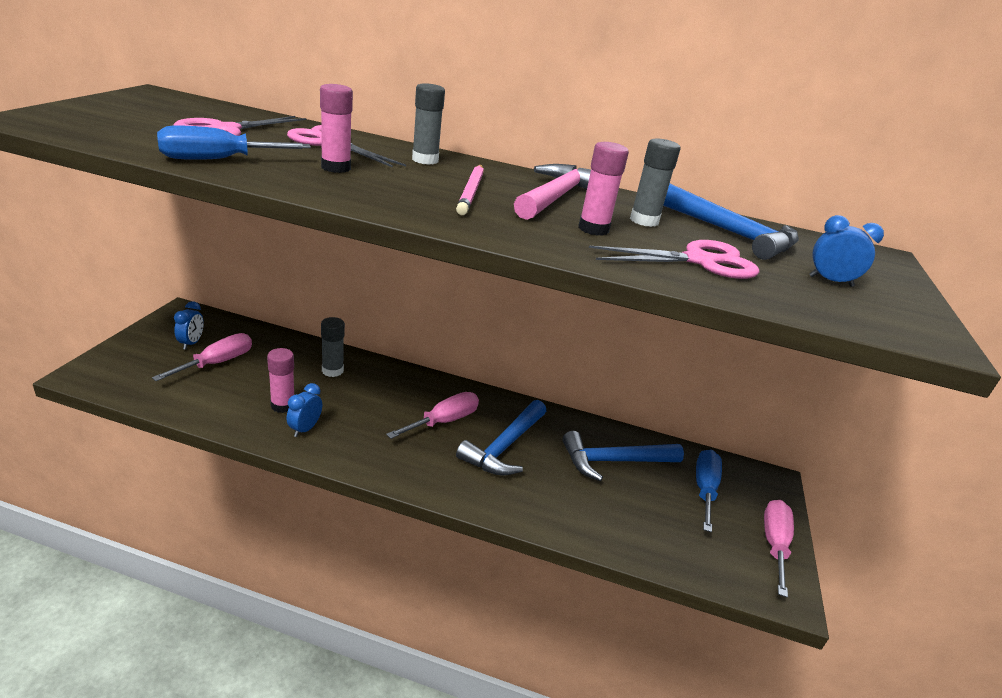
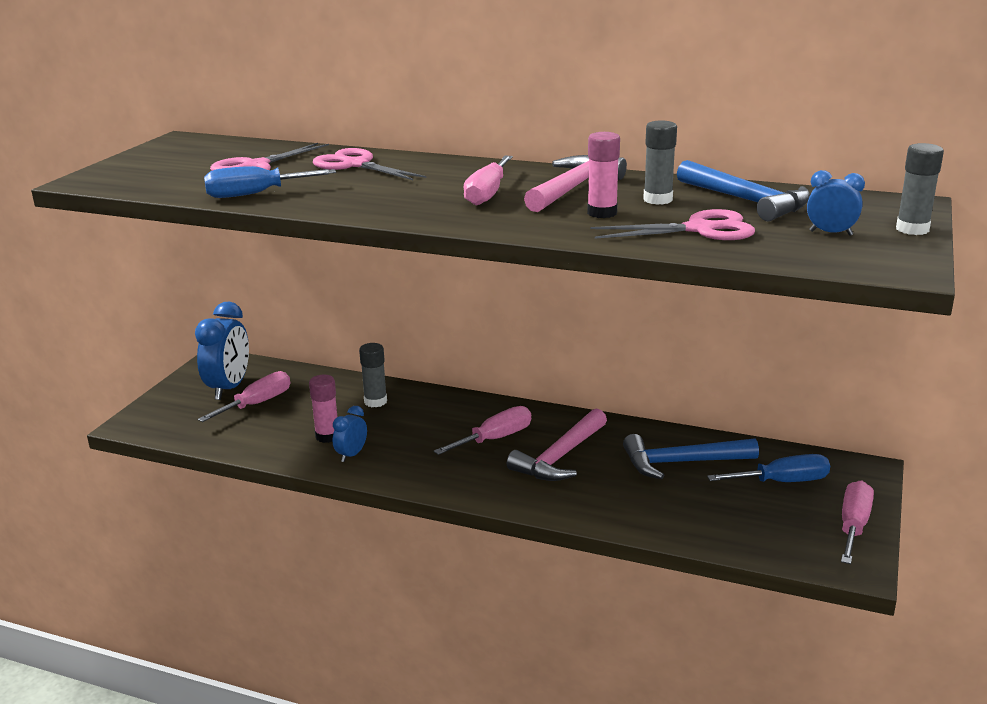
camera: 10 degrees right, 5 degrees down
(191, 343) = (229, 388): blue clock -> blue clock, size x1.92
(336, 168) = (360, 188): pink glue stick -> none
(425, 160) = (445, 169): grey glue stick -> grey glue stick (912, 229)
(470, 192) = (487, 194): pink pencil -> pink screwdriver
(505, 446) = (560, 457): blue hammer -> pink hammer
(704, 489) = (782, 482): blue screwdriver -> blue screwdriver turned 60 degrees clockwise

